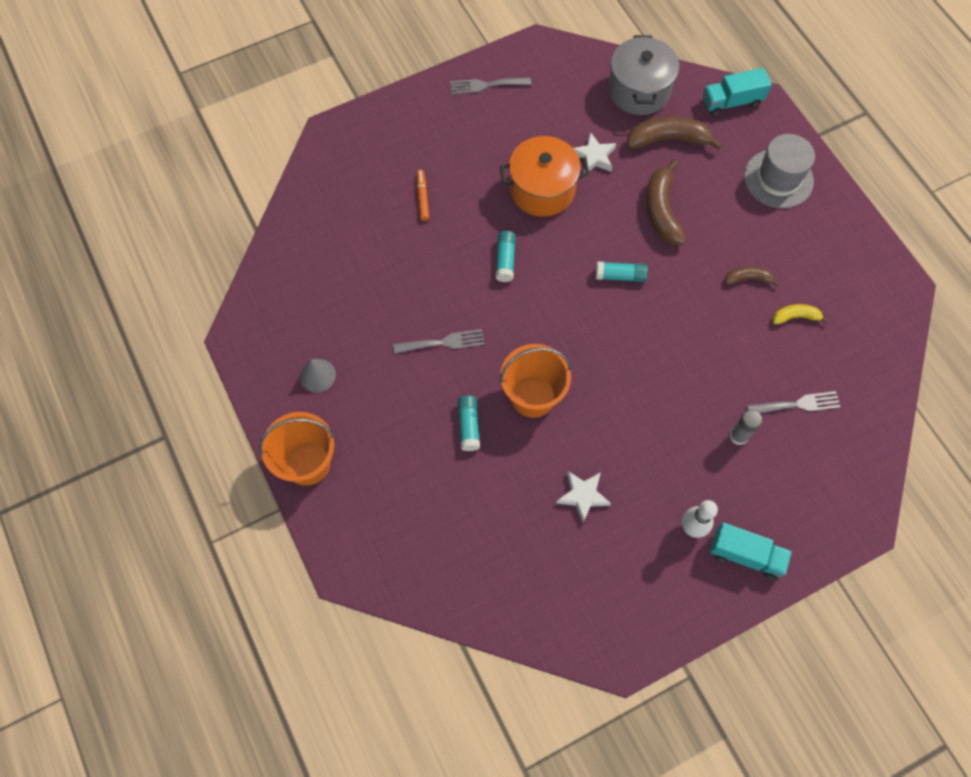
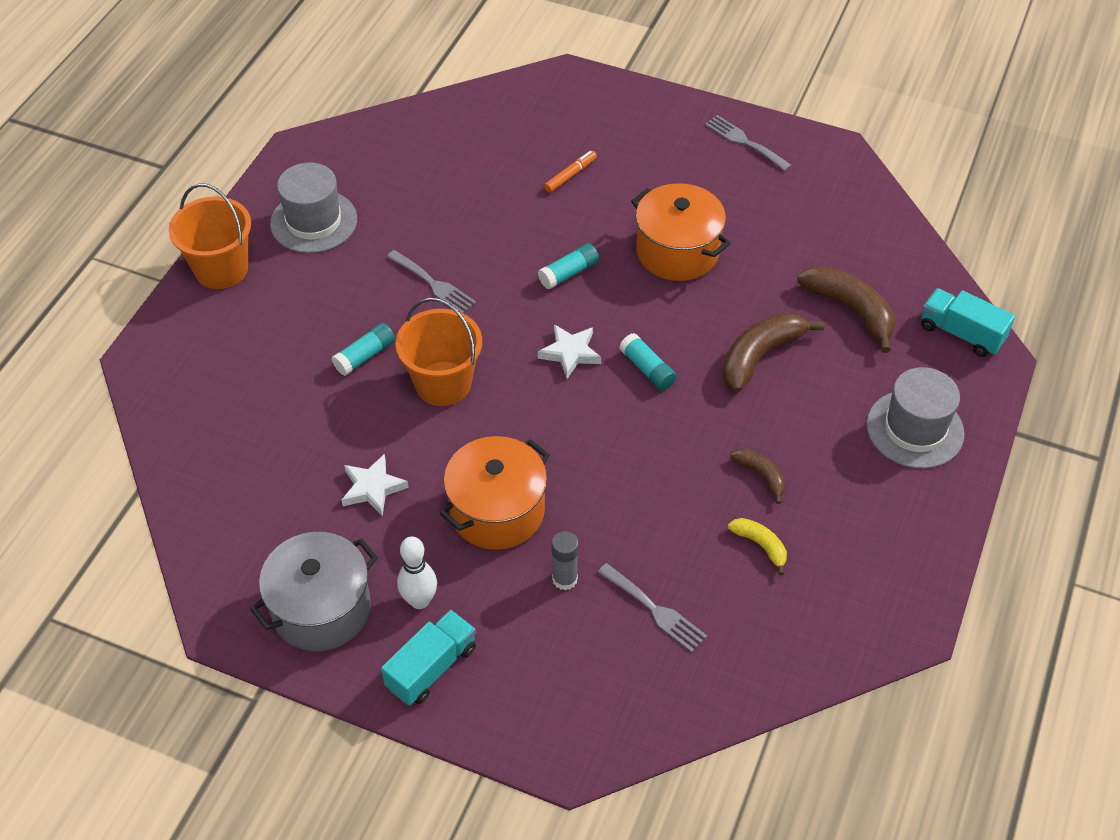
camera: 50 degrees right, 15 degrees down
(317, 375) = (313, 221): grey cone -> grey hat
(593, 157) = (760, 266): white star -> white star (570, 353)
(639, 90) = (880, 253): grey pot -> grey pot (321, 609)
(659, 437) = (497, 511): none -> orange pot
(745, 555) = (431, 667): turquoise truck -> turquoise truck turned 120 degrees counterclockwise

